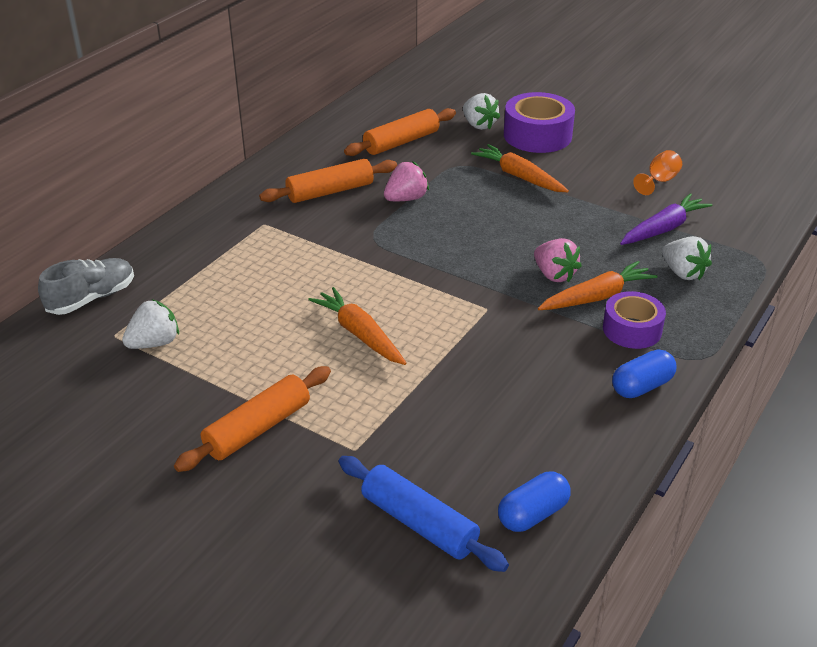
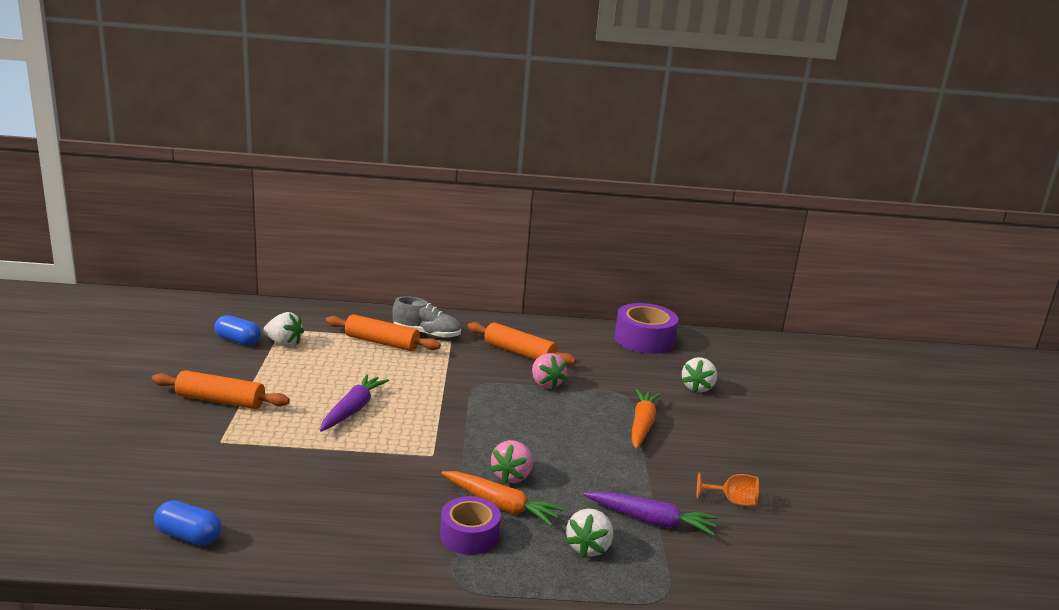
camera: 55 degrees right, 15 degrees down
(92, 298) = (313, 312): grey shoe -> grey shoe (426, 334)
(359, 334) = (353, 410): orange carrot -> purple carrot
(401, 142) = (624, 362): orange rolling pin -> orange rolling pin (382, 342)
(406, 199) = (546, 384): pink strawberry -> pink strawberry turned 45 degrees clockwise
(419, 523) = (155, 487): blue rolling pin -> none
(537, 135) = (721, 419): purple tape -> purple tape (644, 339)
(642, 386) = (390, 558): blue capsule -> blue capsule (238, 341)

